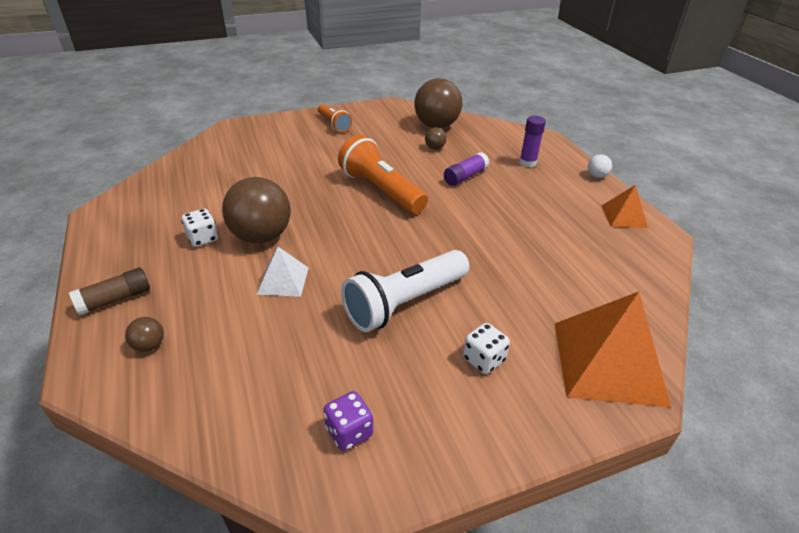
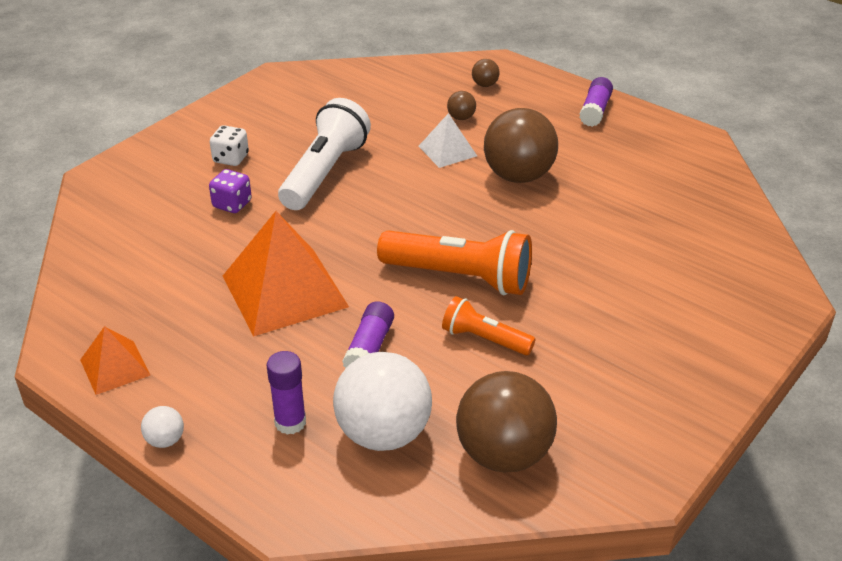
camera: 150 degrees right, 0 degrees up
(115, 299) = (555, 95): brown glue stick -> none
(116, 267) = (595, 111): none -> purple glue stick
(203, 238) = (567, 154): white dice -> none
(334, 124) = (666, 373): orange flashlight -> orange flashlight (484, 339)
(349, 432) = (300, 95): purple dice -> purple dice (232, 204)
(435, 148) = (459, 391): brown ball -> brown ball (461, 118)
(484, 146) = (383, 433): none -> white ball
(608, 362) = (123, 192): orange pyramid -> orange pyramid (284, 291)

